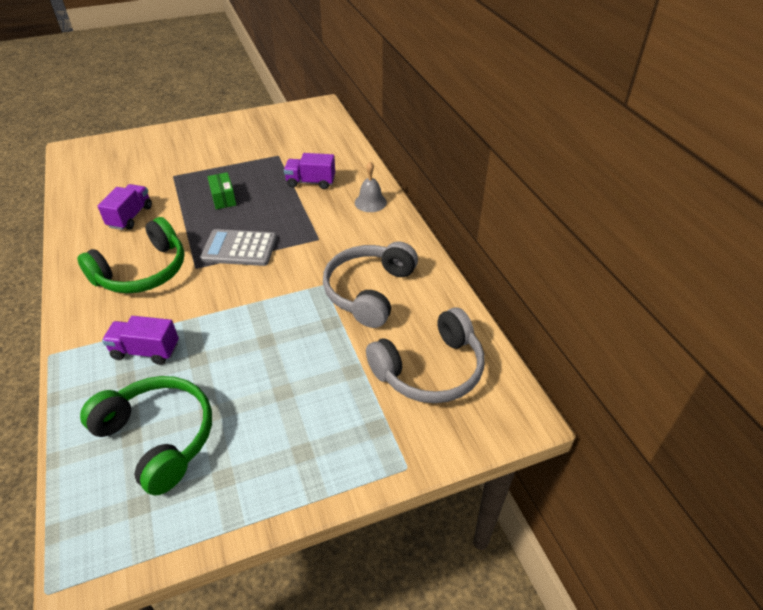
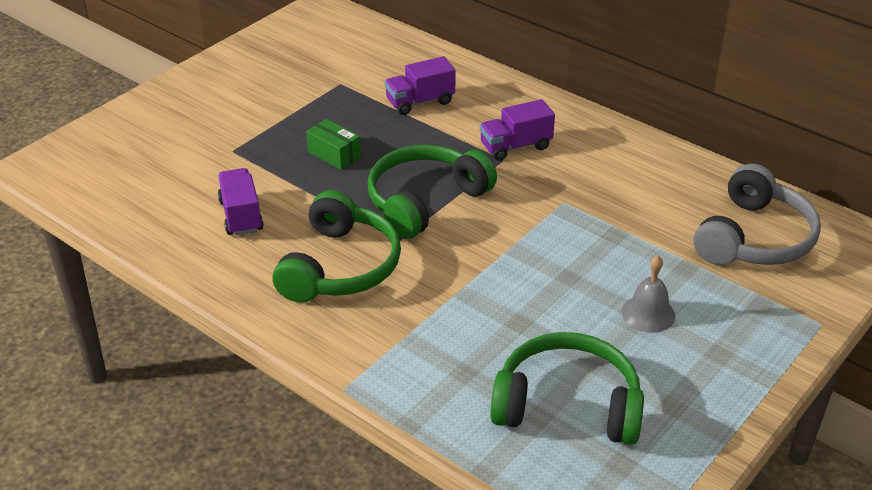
camera: 30 degrees left, 5 degrees down
(146, 351) = (451, 339): purple truck -> purple truck (515, 146)
(239, 248) = (425, 201): grey calculator -> green headphones
(369, 291) = (617, 191): grey headphones -> none
(370, 202) = (515, 101): grey bell -> grey bell (648, 313)

